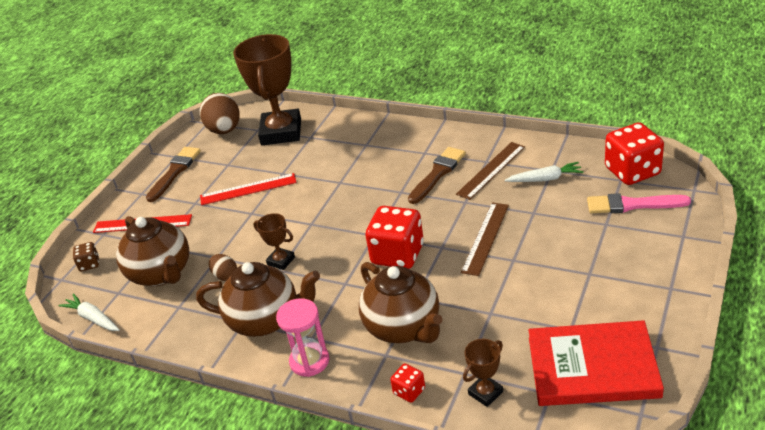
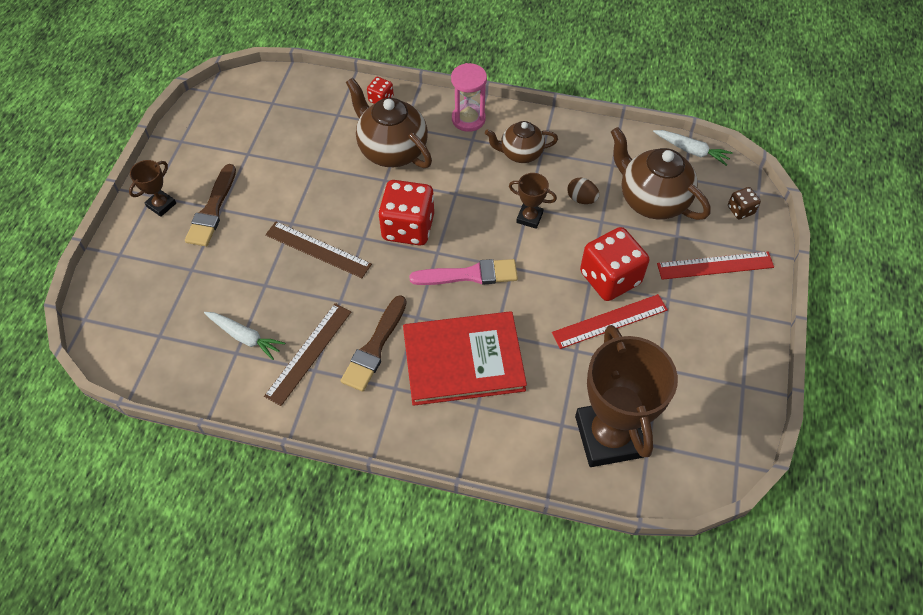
camera: 165 degrees right, 20 degrees up
(175, 172) = (726, 353): brown brush -> brown brush (212, 210)
(224, 130) = (699, 443): brown egg -> none
(266, 320) = (520, 153): brown teapot -> brown teapot, size x0.62
(485, 238) = (318, 249): brown ruler -> brown ruler turned 75 degrees counterclockwise
(485, 393) = (321, 100): brown trophy -> brown trophy (161, 205)
(545, 179) = (245, 337): white carrot -> white carrot turned 135 degrees counterclockwise
(592, 367) = (235, 123): red book -> red book (463, 360)
(632, 171) = (142, 349): red dice -> red dice (610, 278)
(632, 205) = (157, 296): pink brush -> pink brush (469, 275)

